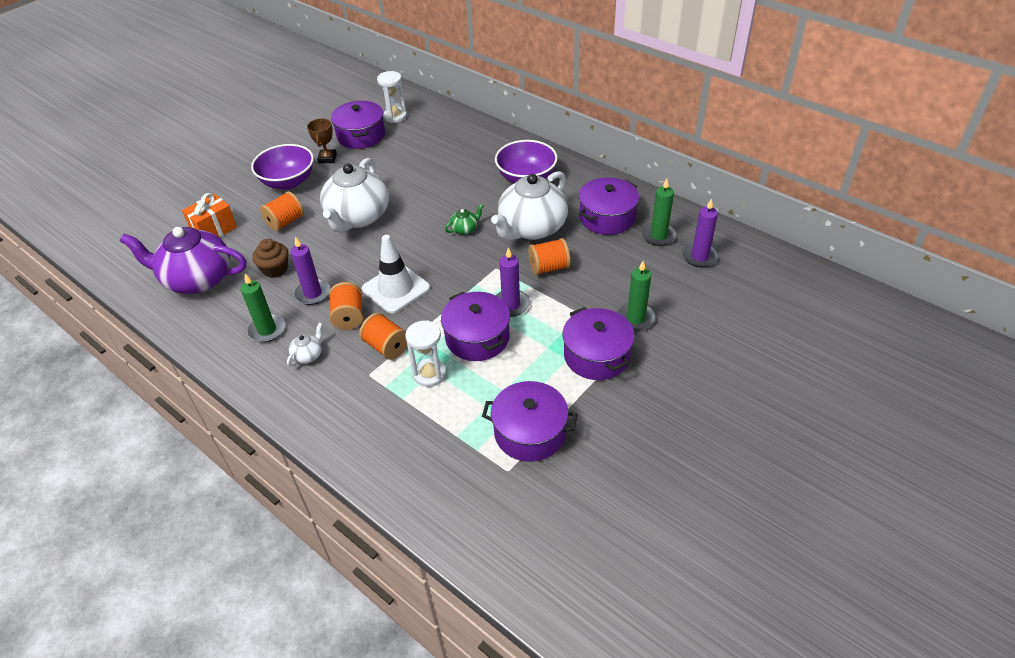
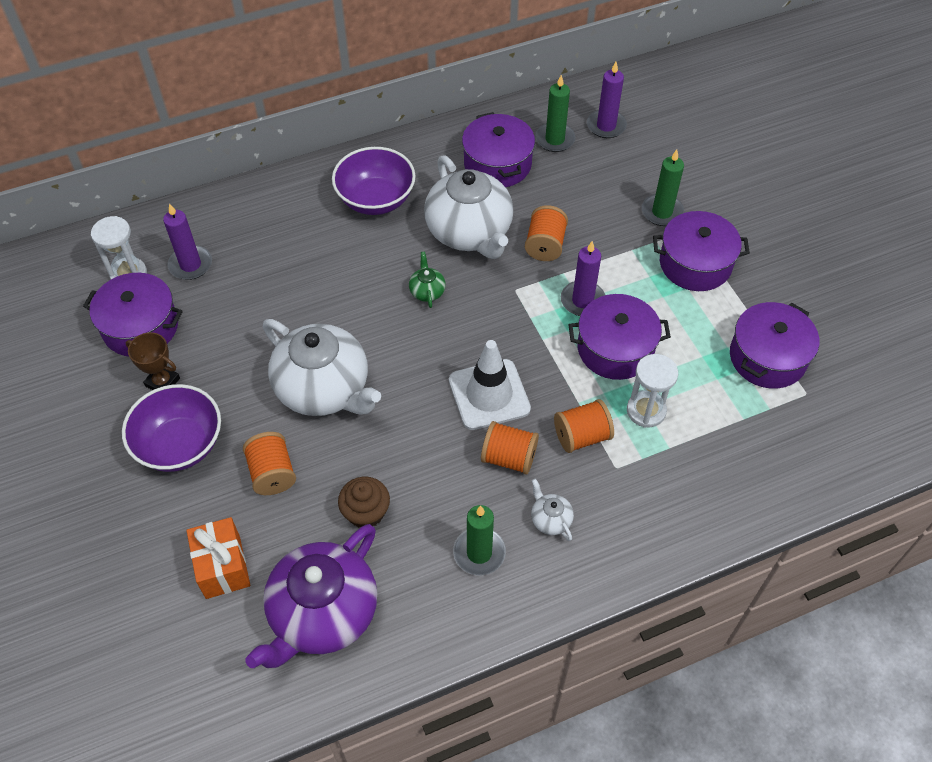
camera: 65 degrees left, 10 degrees up
(313, 293) = (442, 483): purple candle -> purple candle (190, 264)

